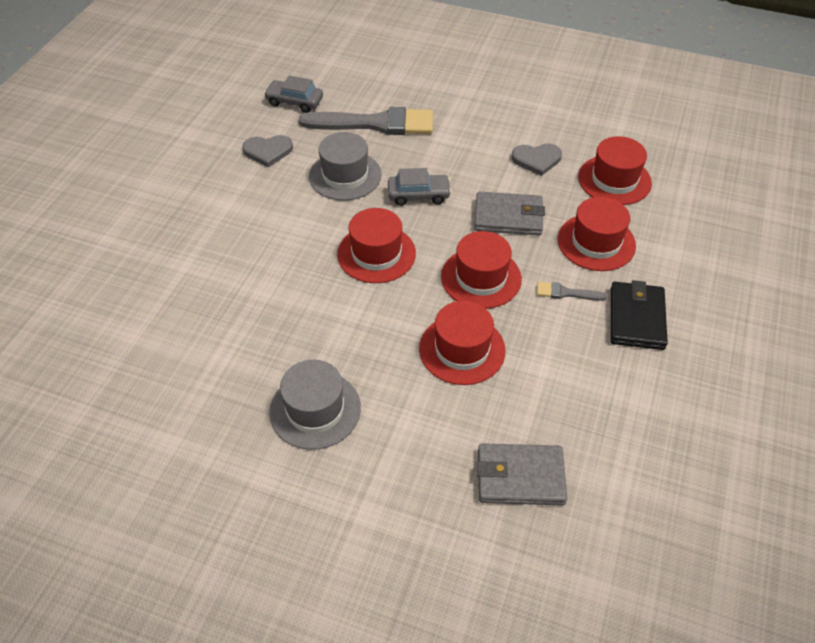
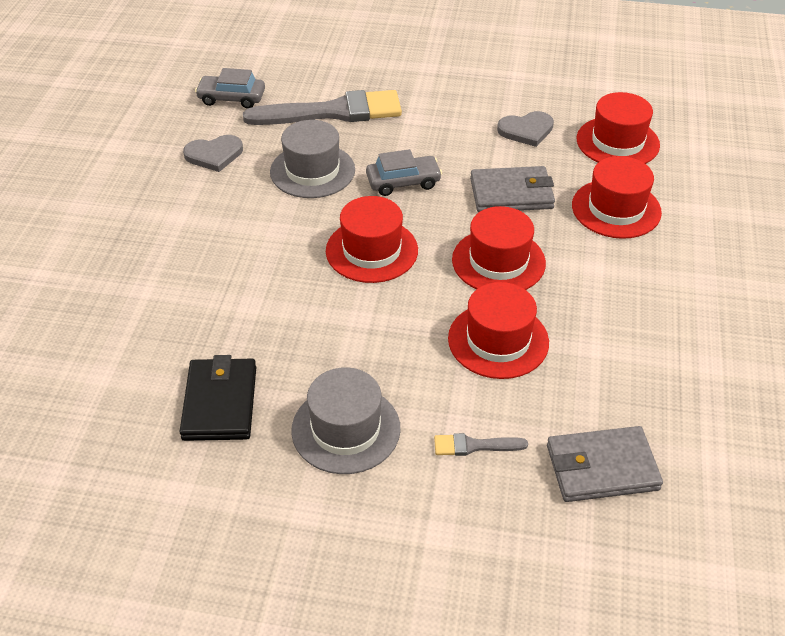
camera: 10 degrees left, 5 degrees down
(566, 293) = (598, 265): grey brush -> grey brush (474, 446)
(636, 318) = (682, 282): black wallet -> black wallet (220, 403)

